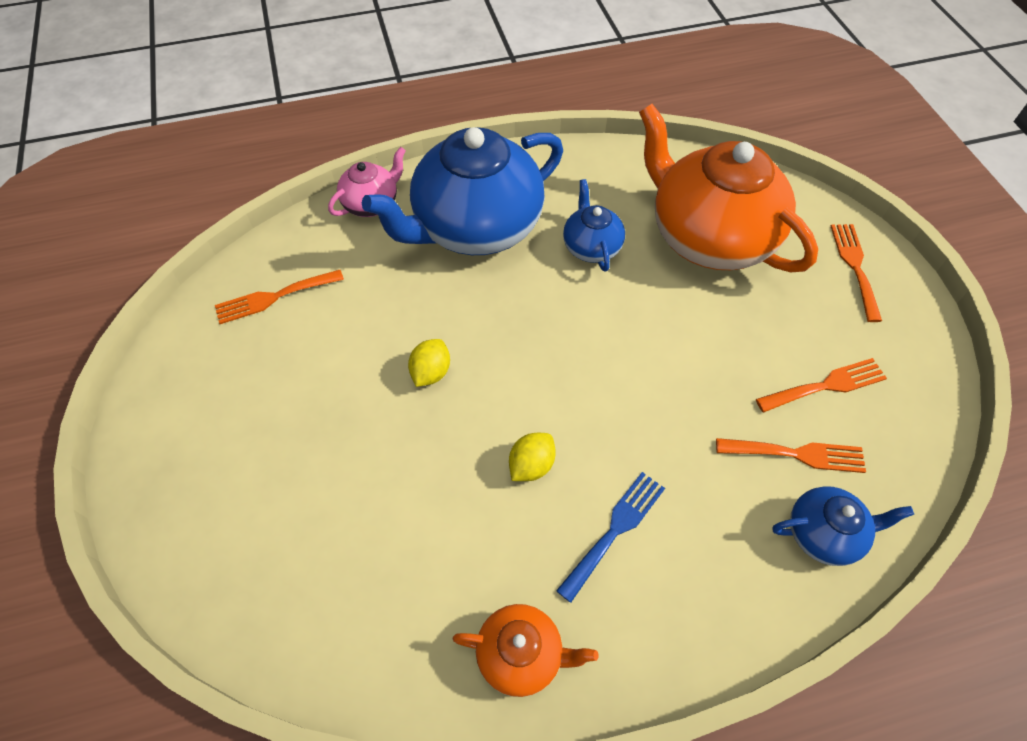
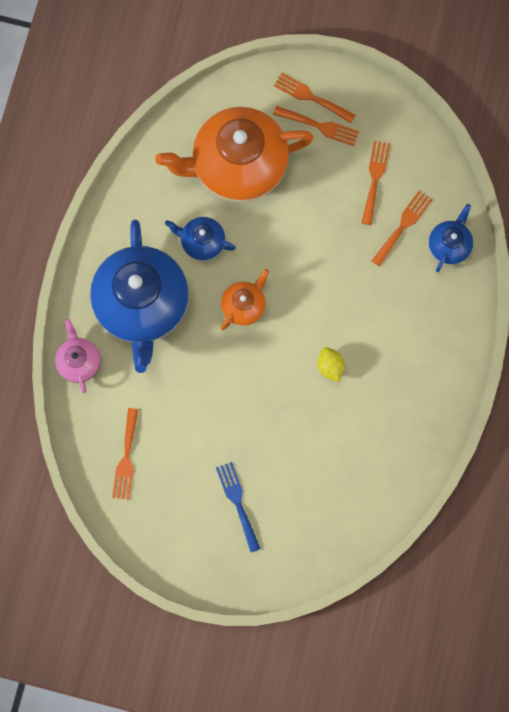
camera: 60 degrees left, 20 degrees up
(431, 372) = (239, 390): yellow lemon -> none
(521, 654) = (423, 426): orange teapot -> orange teapot (244, 306)
(615, 530) = (389, 345): blue fork -> blue fork (237, 502)
(831, 292) = (320, 126): none -> orange fork

